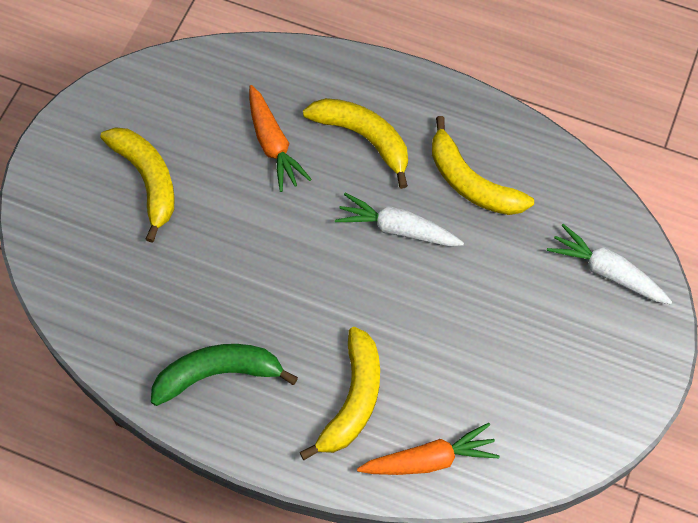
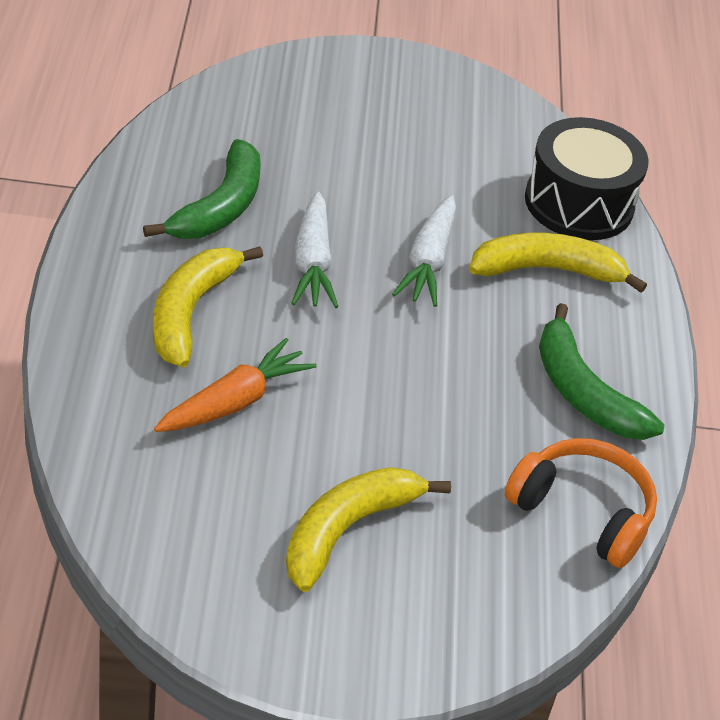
camera: 115 degrees left, 20 degrees down
(112, 328) = (583, 512): none -> orange headphones
(429, 460) = (579, 203): orange carrot -> black drum
(471, 182) = (220, 207): yellow banana -> green banana
(607, 272) = (293, 94): white carrot -> white carrot (428, 261)

